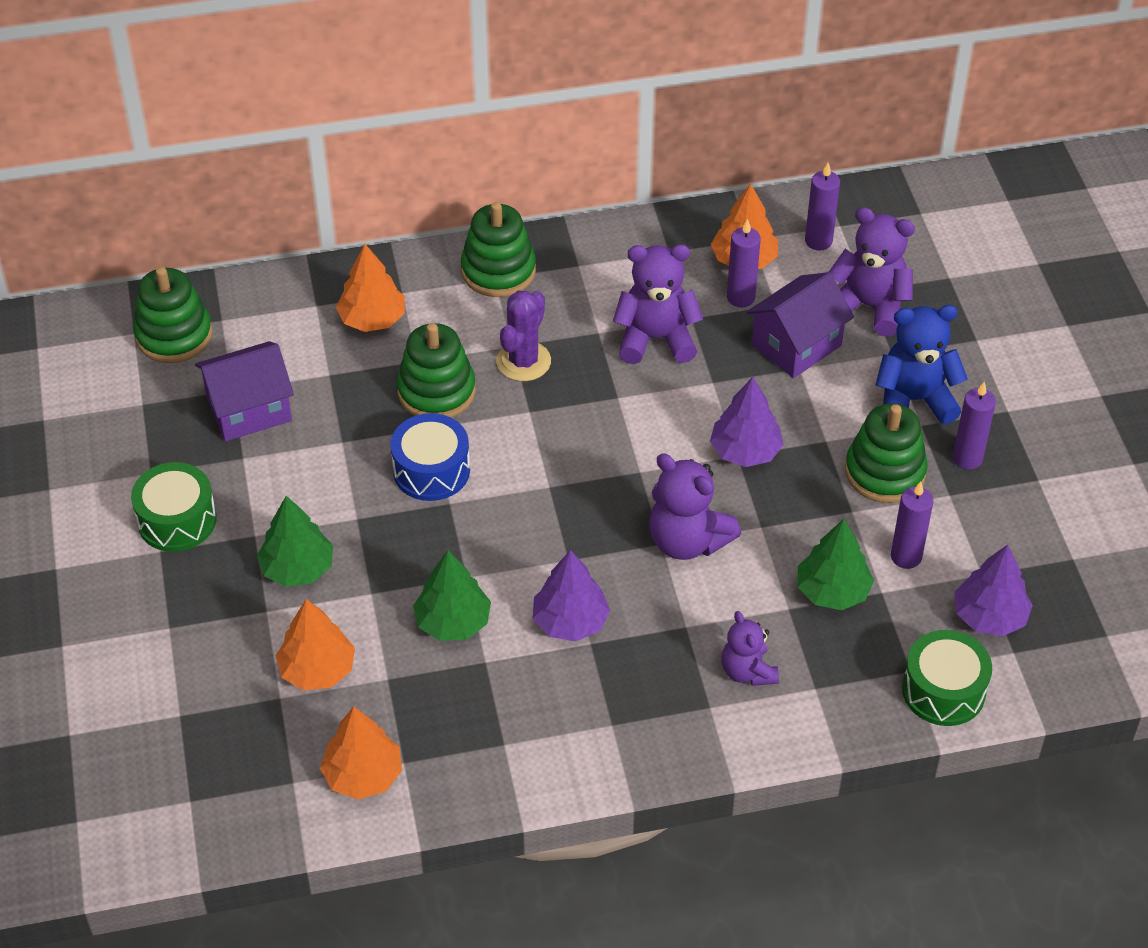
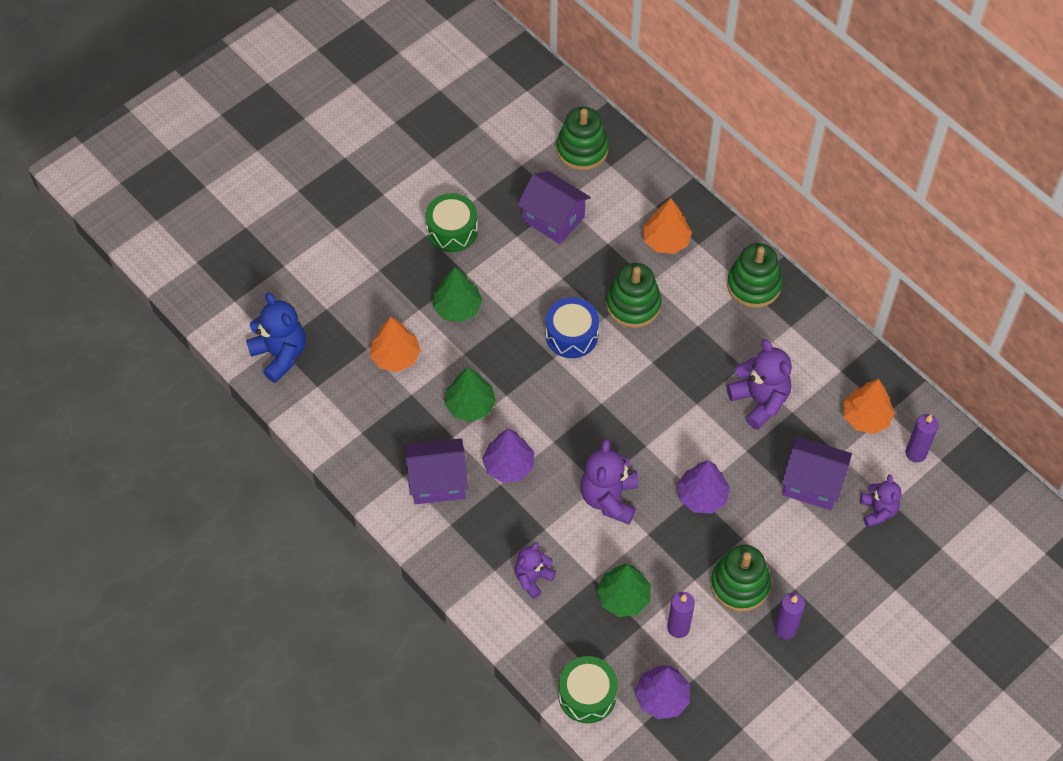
camera: 60 degrees right, 10 degrees up
(363, 775) = (341, 417): orange tree -> none
(523, 361) = (689, 338): purple cactus -> none
(539, 709) = (437, 481): none -> purple house
(740, 297) = (830, 431): purple candle -> none
(869, 307) = (878, 511): purple teddy bear -> purple teddy bear, size x0.63
(914, 400) = (813, 575): blue teddy bear -> blue teddy bear (280, 355)

